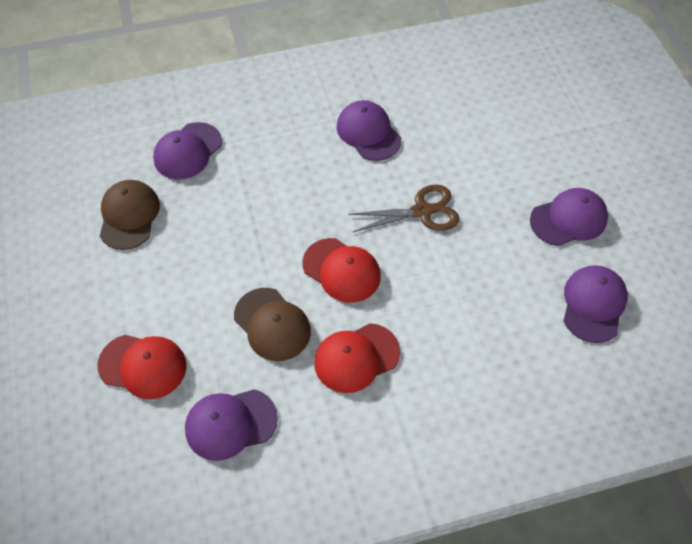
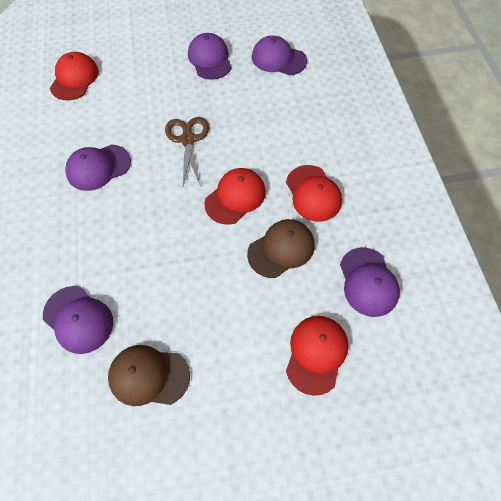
camera: 85 degrees left, 5 degrees up
(496, 86) = (74, 79): none -> red cap

